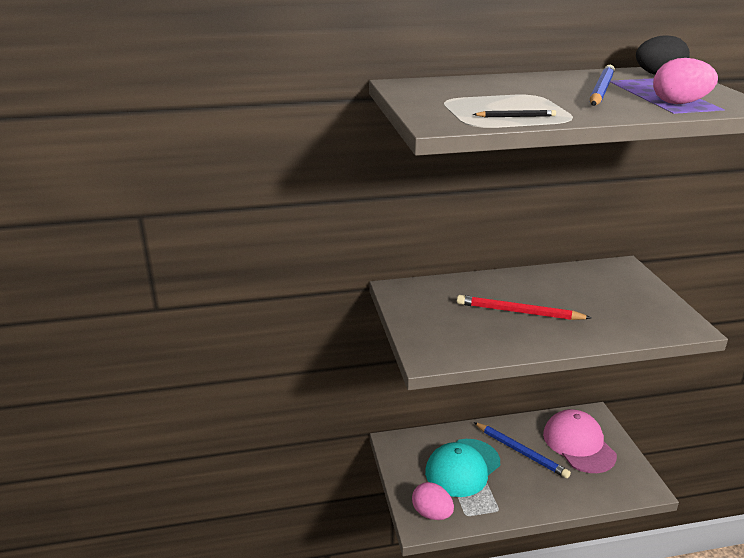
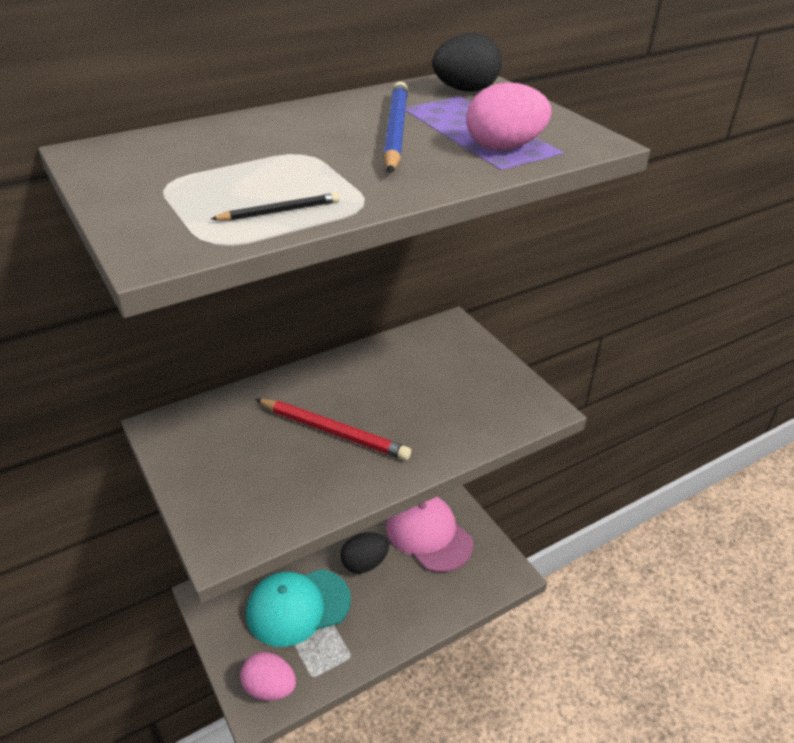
camera: 20 degrees left, 10 degrees up
(462, 467) = (298, 607): turquoise cap -> turquoise cap turned 45 degrees clockwise
(518, 312) = (333, 432): red pencil -> red pencil turned 150 degrees counterclockwise
(521, 452) = (364, 563): blue pencil -> black egg

